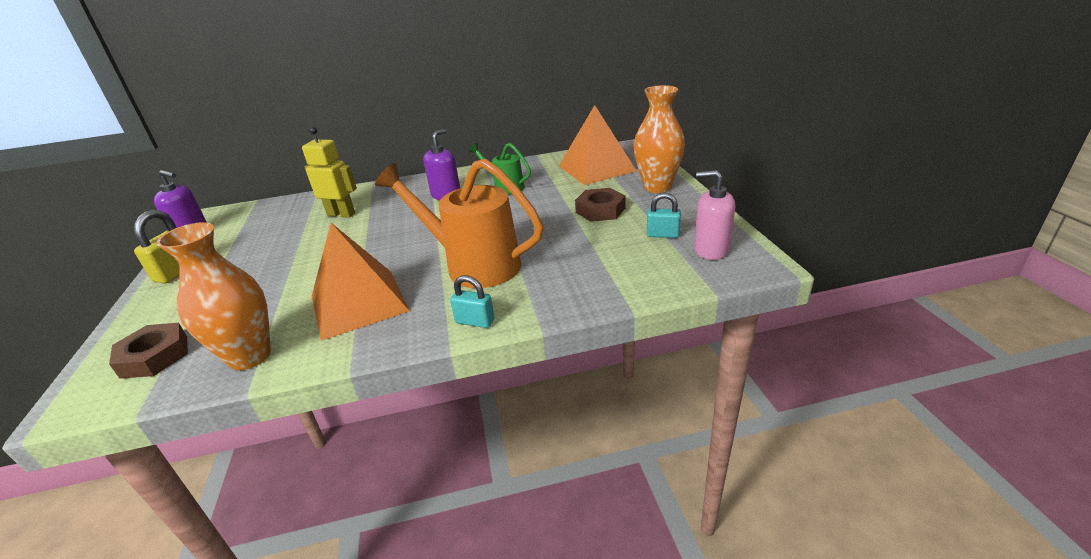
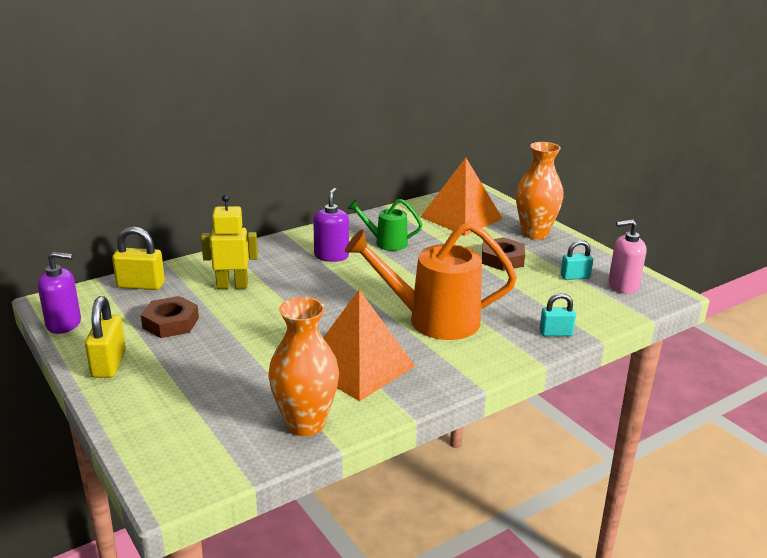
camera: 25 degrees left, 5 degrees down
(154, 356) = (202, 440): brown nut -> brown nut (171, 323)
(278, 208) = (141, 285): none -> yellow padlock
(475, 321) = (483, 366): turquoise padlock -> turquoise padlock (555, 333)

